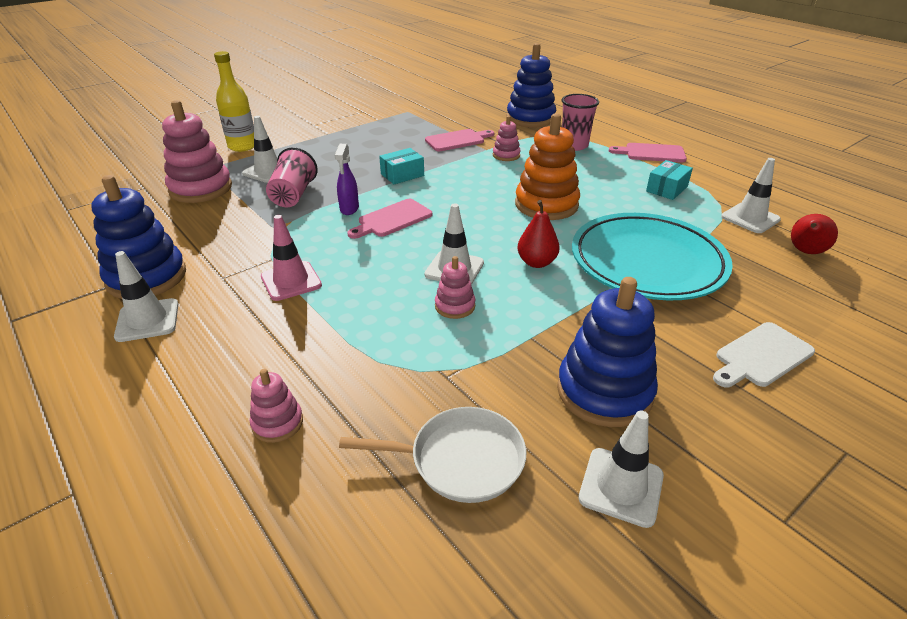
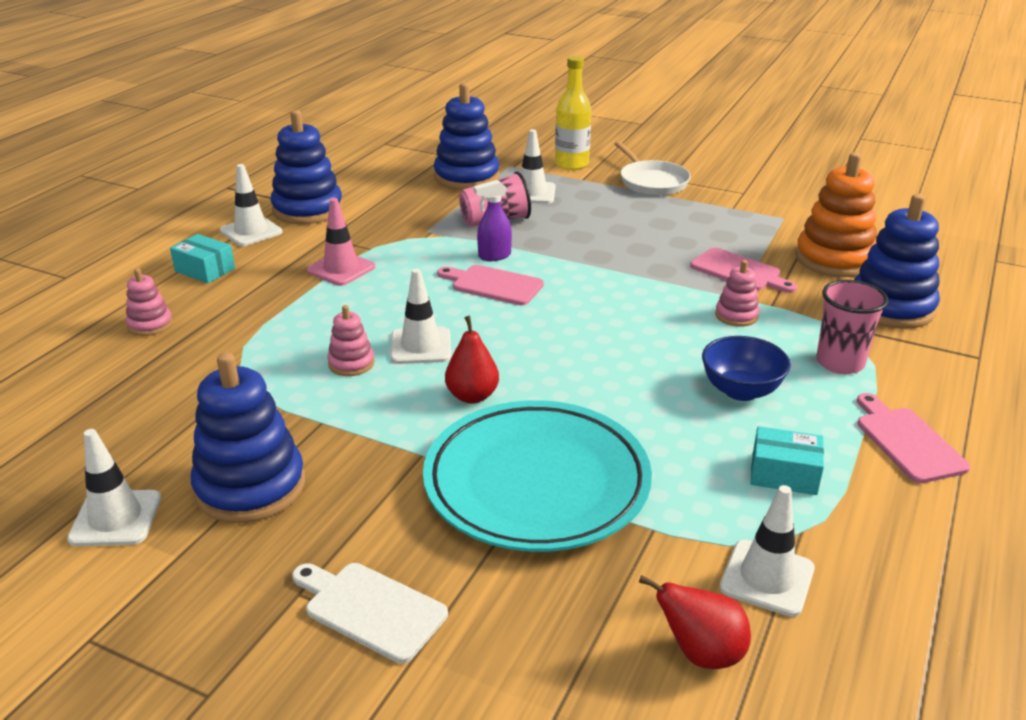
camera: 65 degrees right, 5 degrees down
(201, 189) = (466, 177): pink stacking toy -> blue stacking toy
(402, 175) = (601, 262): turquoise box -> turquoise box (205, 270)
(461, 460) = (130, 421): white pan -> white pan (652, 182)
(546, 204) = (623, 375): orange stacking toy -> orange stacking toy (834, 259)
(584, 177) = (741, 391): none -> blue bowl

